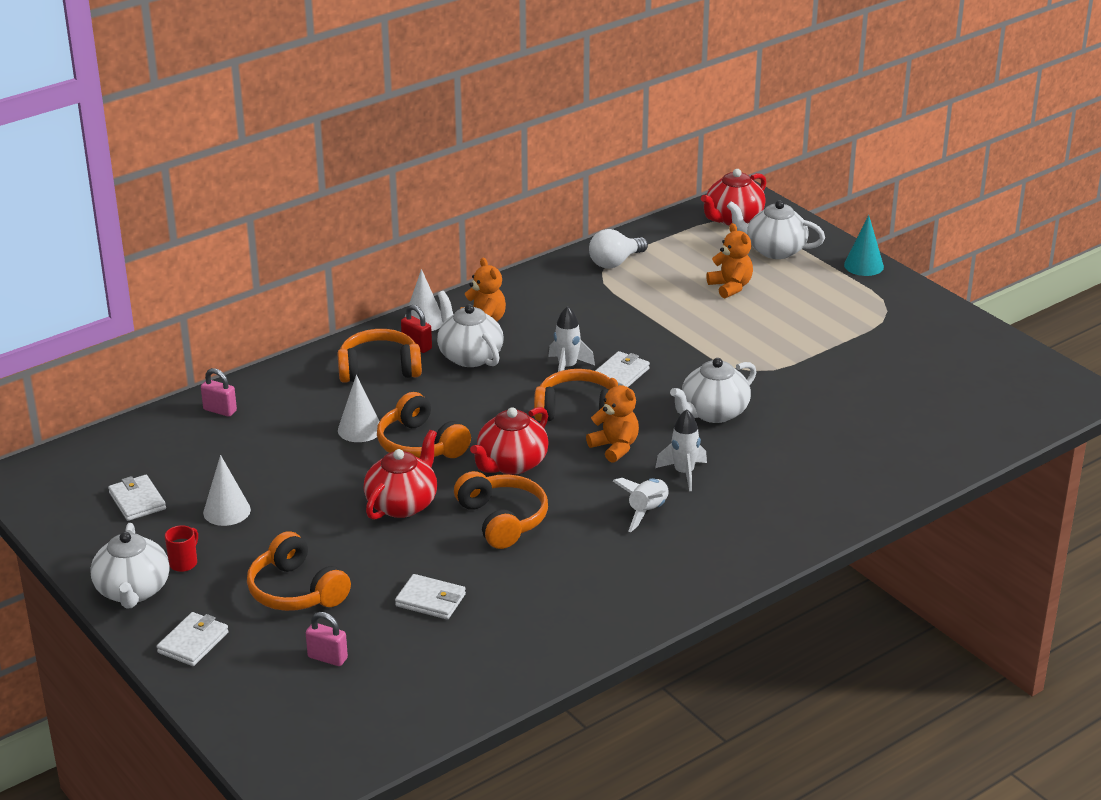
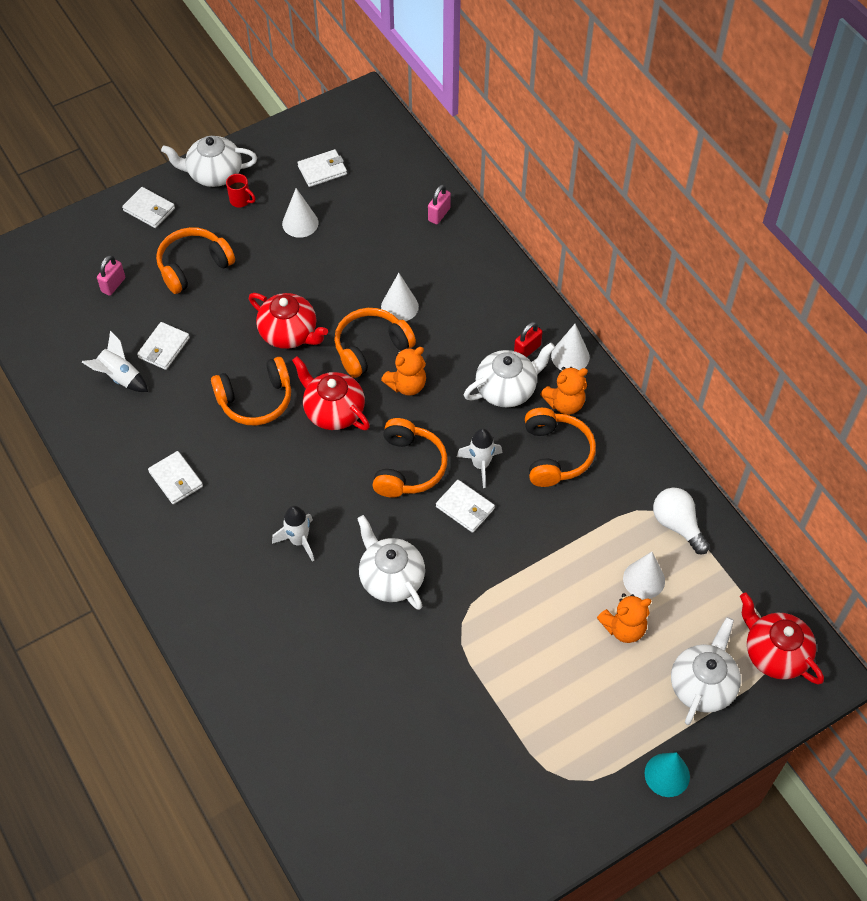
camera: 95 degrees right, 25 degrees up
(379, 369) = (491, 321): orange headphones -> orange headphones (555, 454)
(615, 447) = (346, 491): orange teddy bear -> orange teddy bear (407, 385)
(623, 567) = (176, 479): none -> white wallet
(647, 512) = (247, 505): white rocket -> white rocket (120, 377)
(677, 278) = (644, 579): none -> white cone

